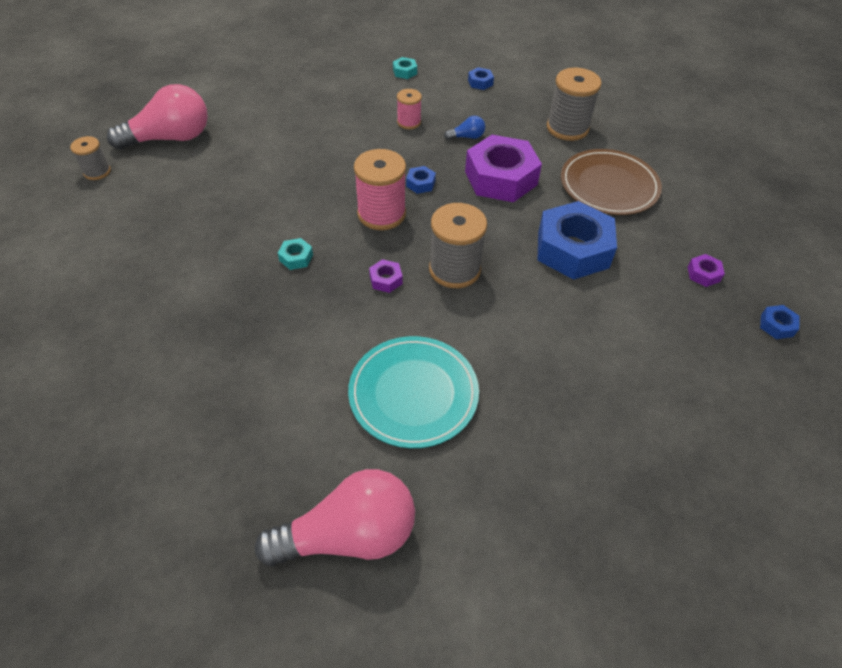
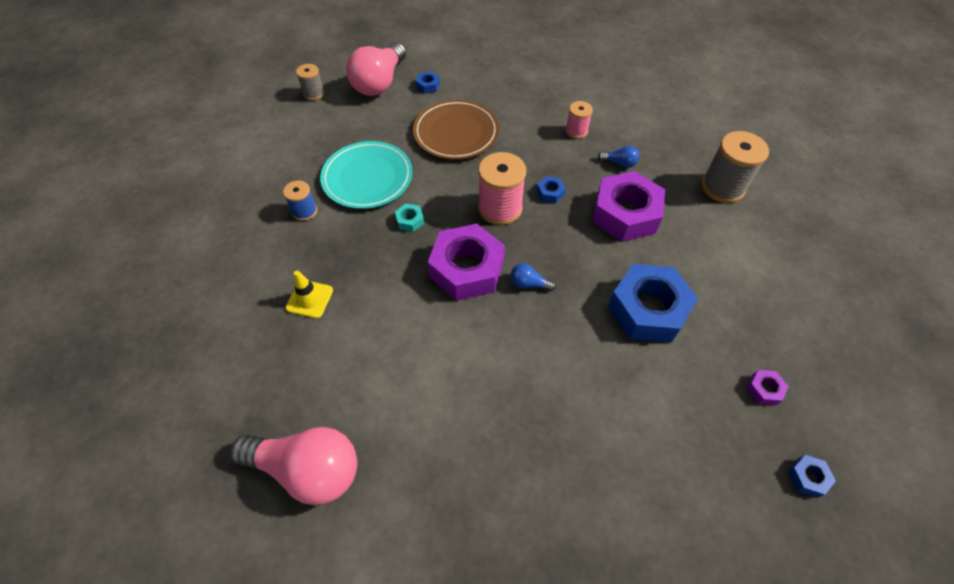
camera: 30 degrees right, 5 degrees up
(169, 291) = (305, 211): none -> blue spool
(170, 138) = (379, 82): pink light bulb -> pink light bulb turned 105 degrees clockwise
(236, 374) = (309, 299): none -> yellow traffic cone
(386, 280) = (467, 269): purple nut -> purple nut, size x2.45
(404, 72) = (603, 81): turquoise nut -> none
(413, 393) = (426, 378): turquoise plate -> turquoise plate (367, 178)
(454, 269) = (529, 284): grey spool -> blue light bulb
(480, 82) = (666, 113): blue nut -> blue nut (428, 86)
(609, 185) = (726, 260): brown plate -> brown plate (456, 133)

